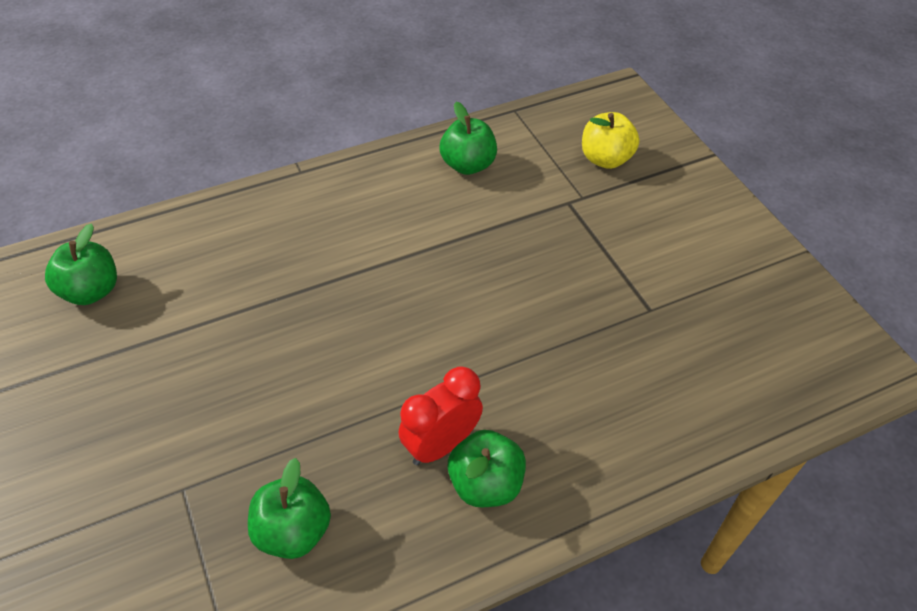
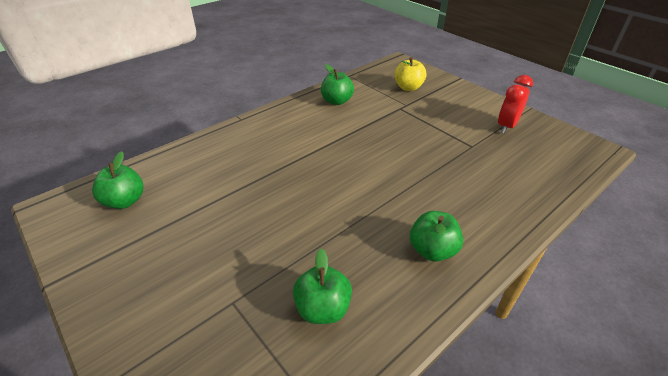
camera: 15 degrees left, 10 degrees down
(441, 445) = (393, 236): red clock -> red clock (506, 126)

